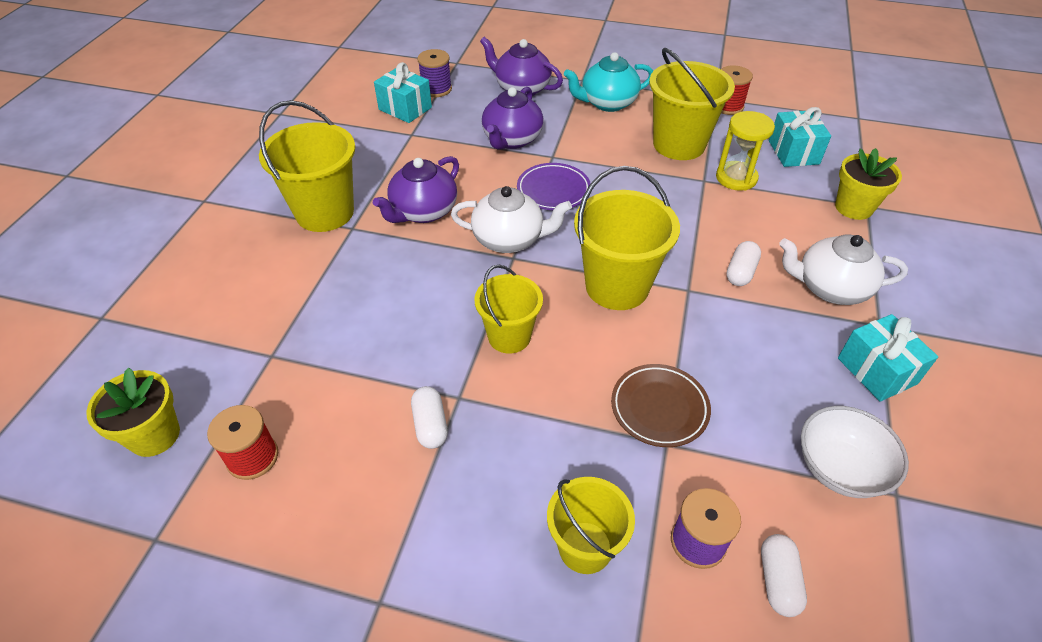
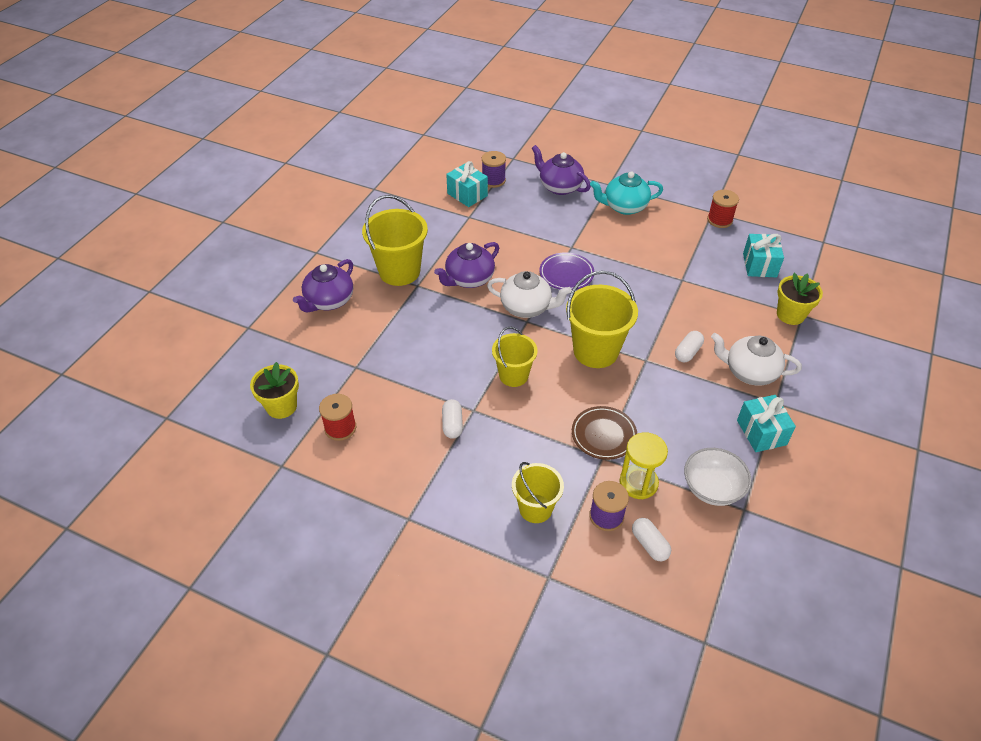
camera: 10 degrees right, 0 degrees up
(511, 140) = (543, 230): purple teapot -> purple teapot (329, 301)
(679, 144) = (671, 248): yellow bucket -> none
(736, 178) = (707, 280): yellow hourglass -> yellow hourglass (638, 483)
(778, 581) = (649, 544): white capsule -> white capsule turned 45 degrees counterclockwise

